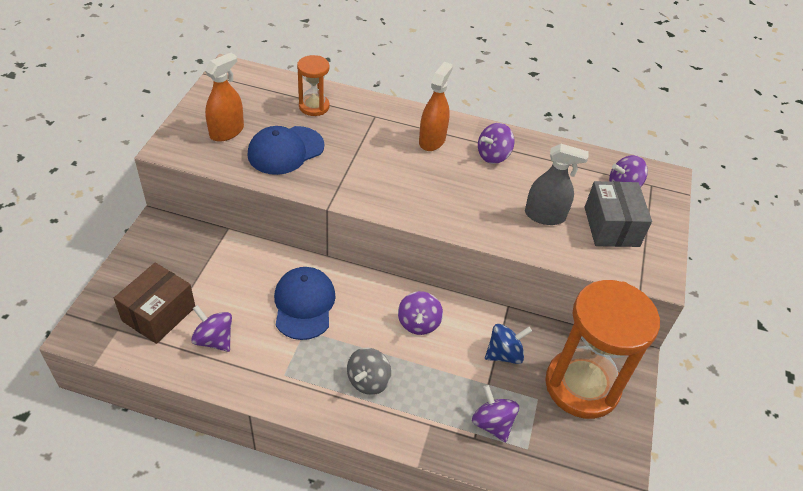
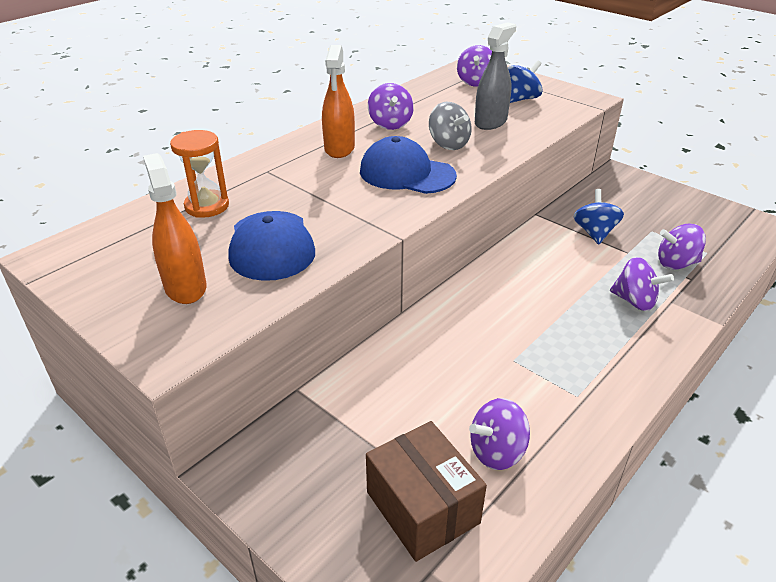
camera: 60 degrees left, 10 degrees down
(304, 304) = (472, 350): blue cap -> blue cap (406, 173)
(368, 381) = (605, 329): grey spinning top -> grey spinning top (448, 144)
(418, 323) = (536, 272): purple spinning top -> purple spinning top (634, 301)
(432, 140) = (339, 148): orange spray bottle -> orange spray bottle turned 135 degrees counterclockwise
(582, 386) = (642, 204): orange hourglass -> none
(611, 226) = (521, 99): grey box -> blue spinning top

